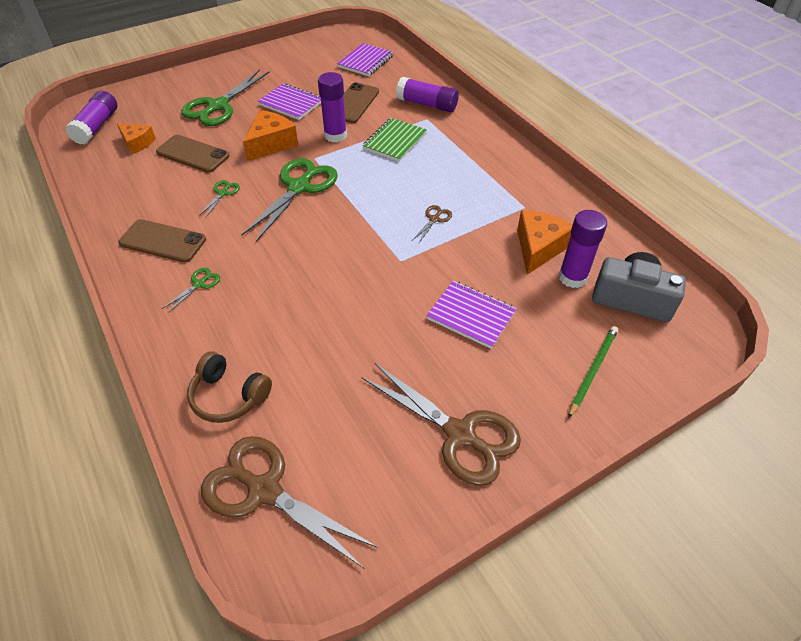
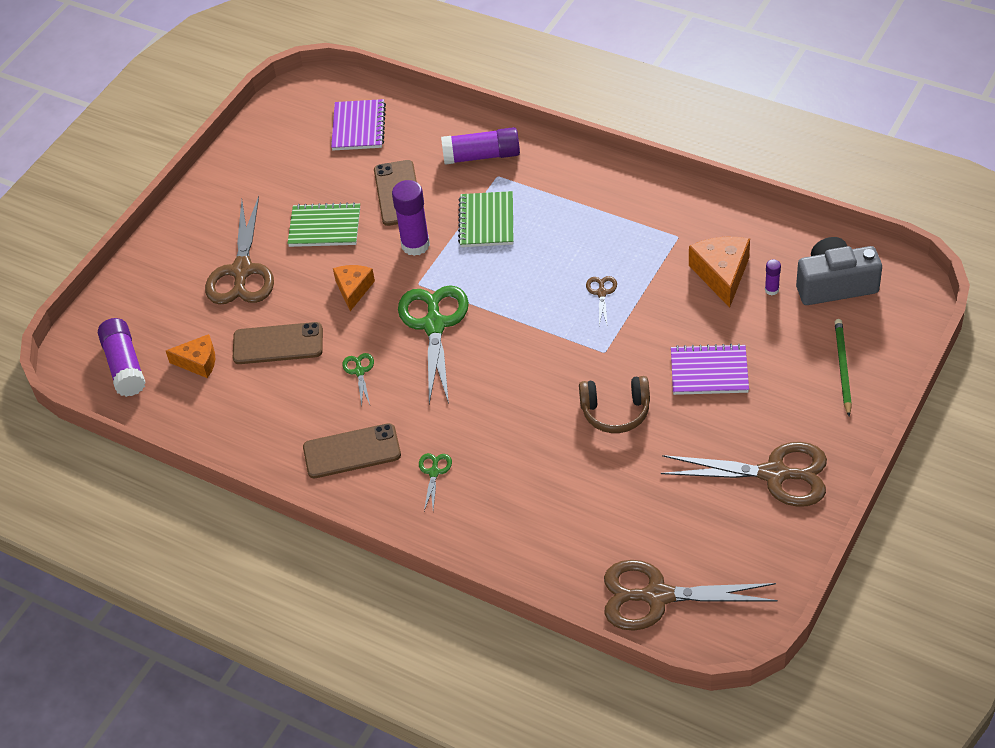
camera: 25 degrees left, 0 degrees up
(218, 106) = (242, 271): green scissors -> brown scissors
(229, 396) = (561, 548): brown headphones -> brown headphones (615, 411)
(271, 144) = (353, 289): orange cheese -> orange cheese, size x0.66
(291, 103) = (325, 227): purple notebook -> green notebook
(572, 277) = (771, 290): purple glue stick -> purple glue stick, size x0.47

